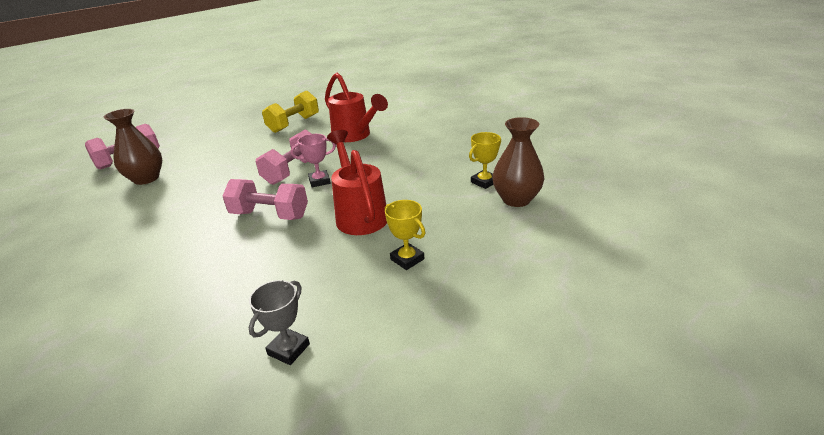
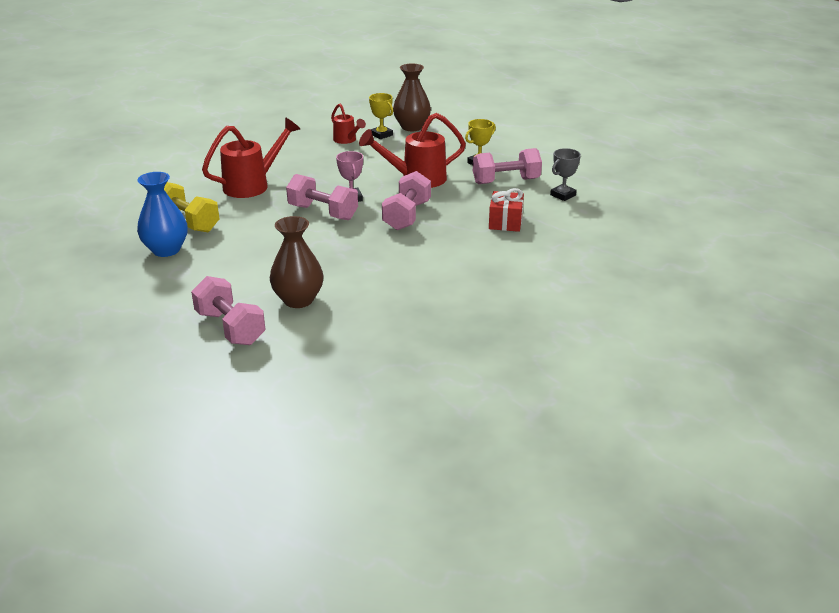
camera: 90 degrees left, 0 degrees up
(226, 288) = (505, 222): none -> red gift
(254, 124) = (166, 250): none -> blue vase
(289, 349) = (563, 195): grey trophy -> grey trophy turned 75 degrees counterclockwise
(346, 286) = (506, 181): none -> pink dumbbell
(462, 164) = (347, 140): none -> red watering can

